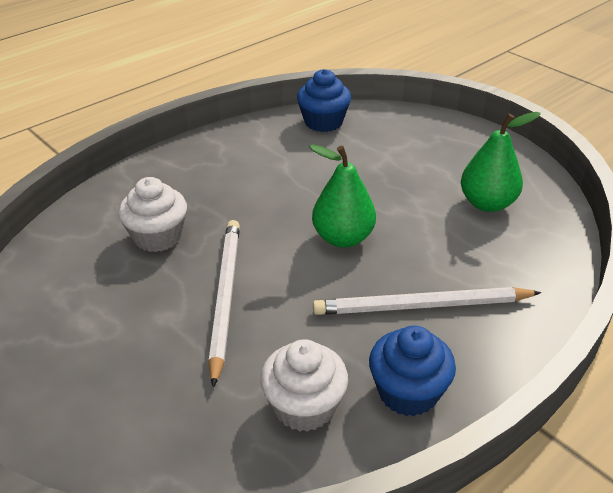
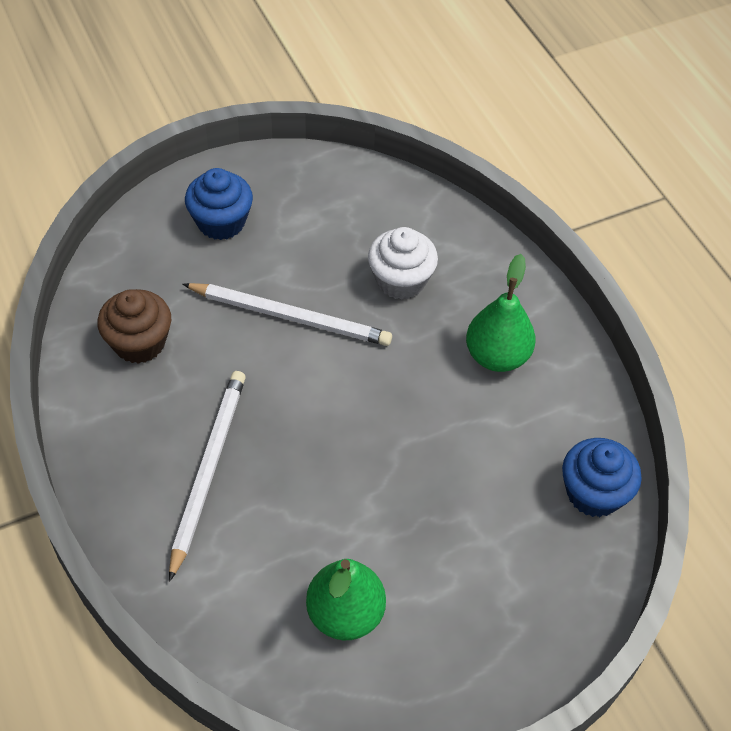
camera: 105 degrees right, 15 degrees up
(304, 406) = (139, 343): white cupcake -> brown cupcake
(342, 238) = (338, 436): green pear -> green pear (497, 356)
(408, 392) = (116, 419): blue cupcake -> blue cupcake (221, 222)

